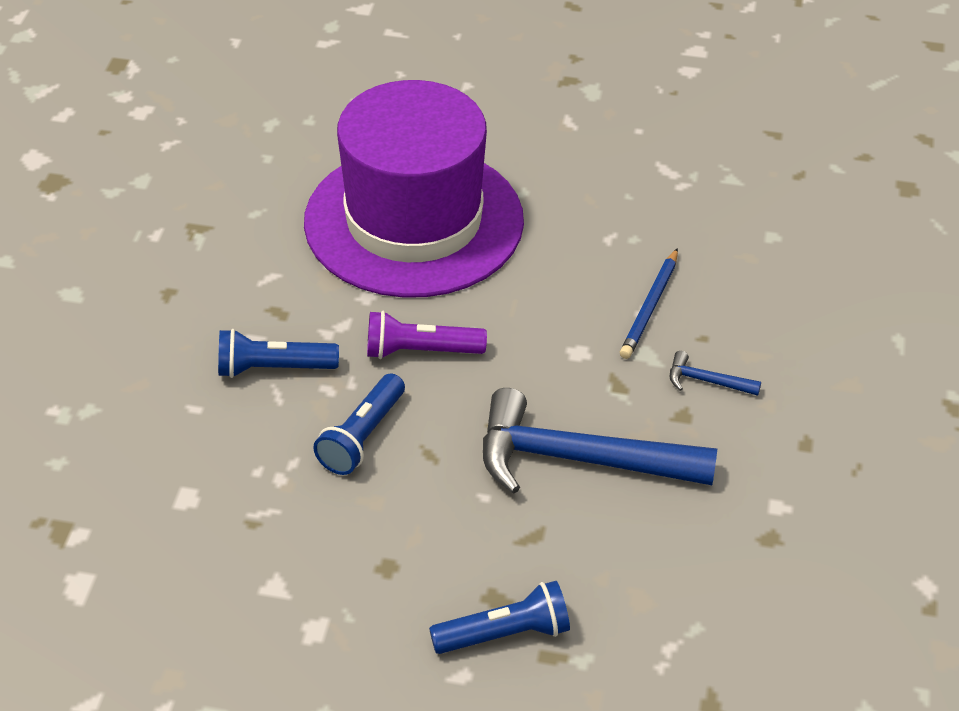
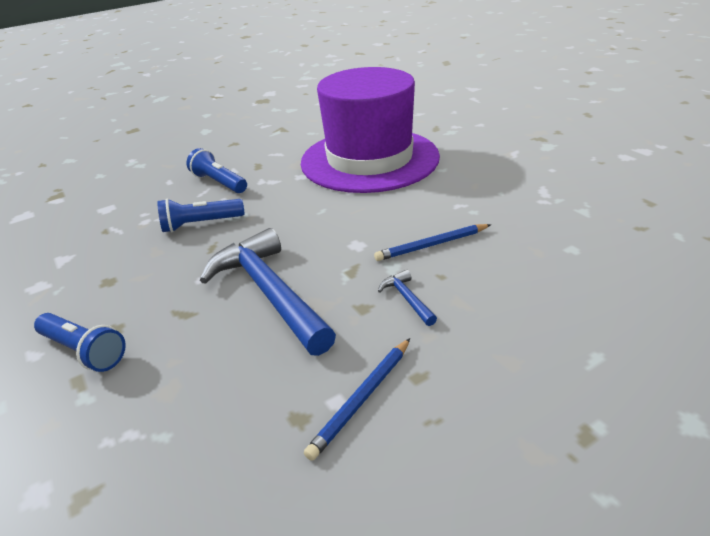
camera: 50 degrees right, 10 degrees down
(420, 351) = (284, 205): purple flashlight -> none
(791, 490) = (362, 398): none -> blue pencil

